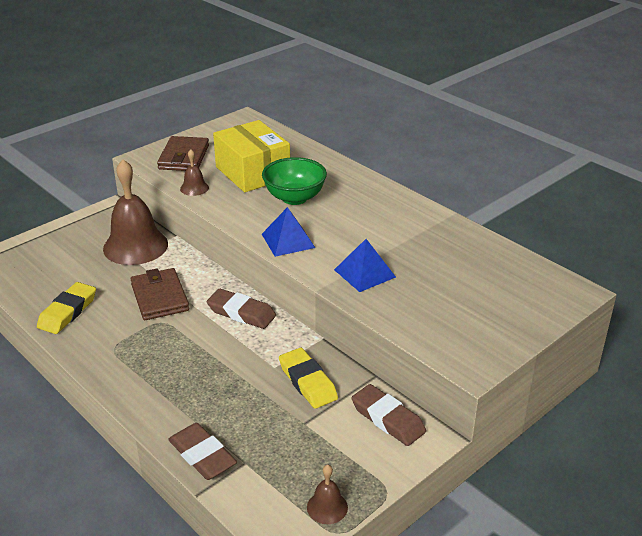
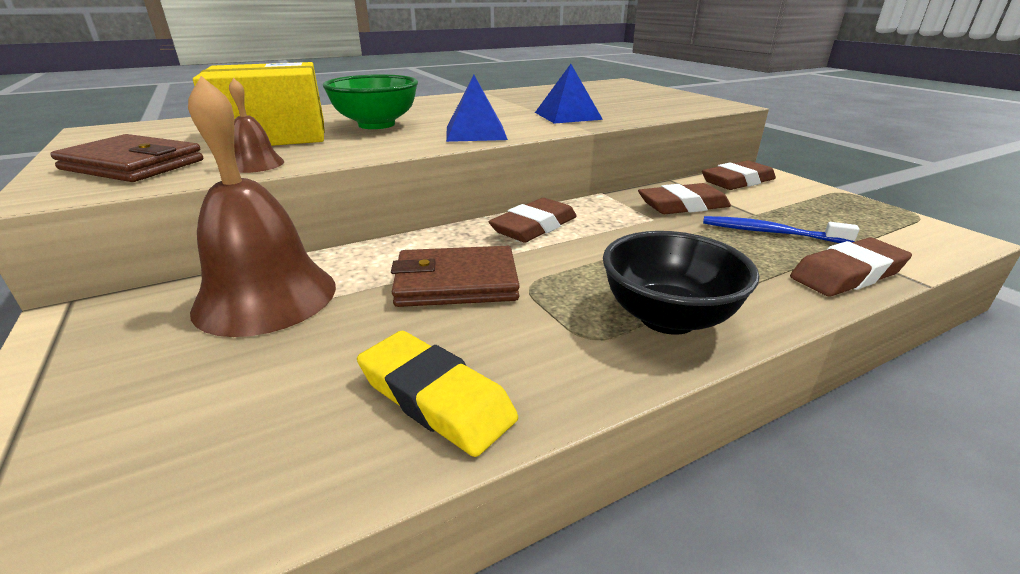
camera: 75 degrees left, 5 degrees down
(135, 373) = (667, 318): none -> black bowl
(265, 426) = (770, 233): none -> blue toothbrush
(307, 382) = (683, 206): yellow eraser -> brown eraser
(327, 507) = (886, 216): brown bell -> none

